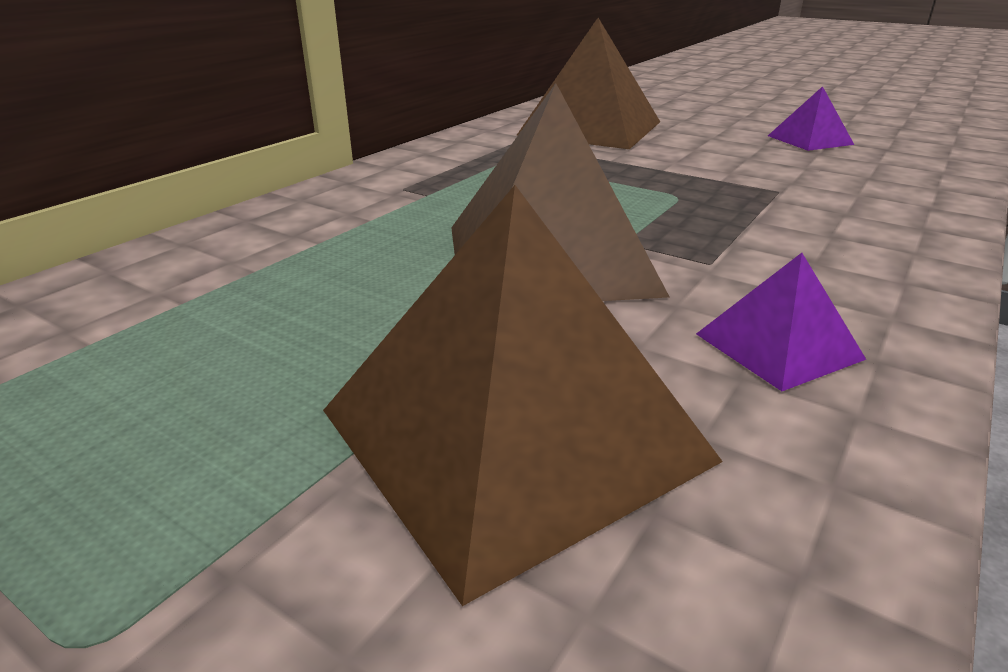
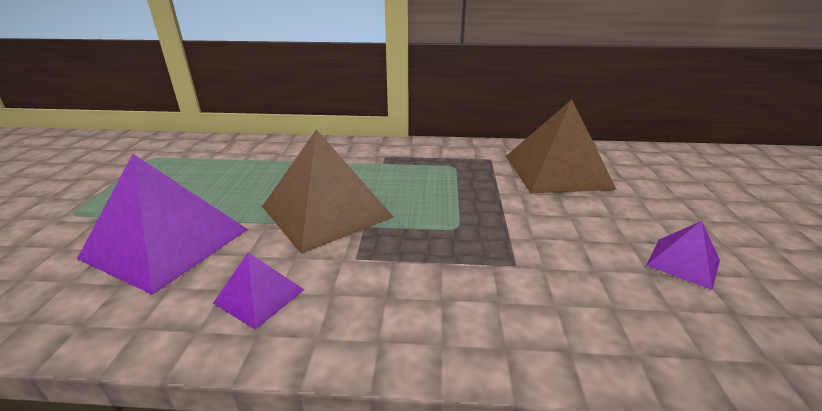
camera: 60 degrees right, 0 degrees up
(512, 435) = (166, 243): brown pyramid -> purple pyramid

